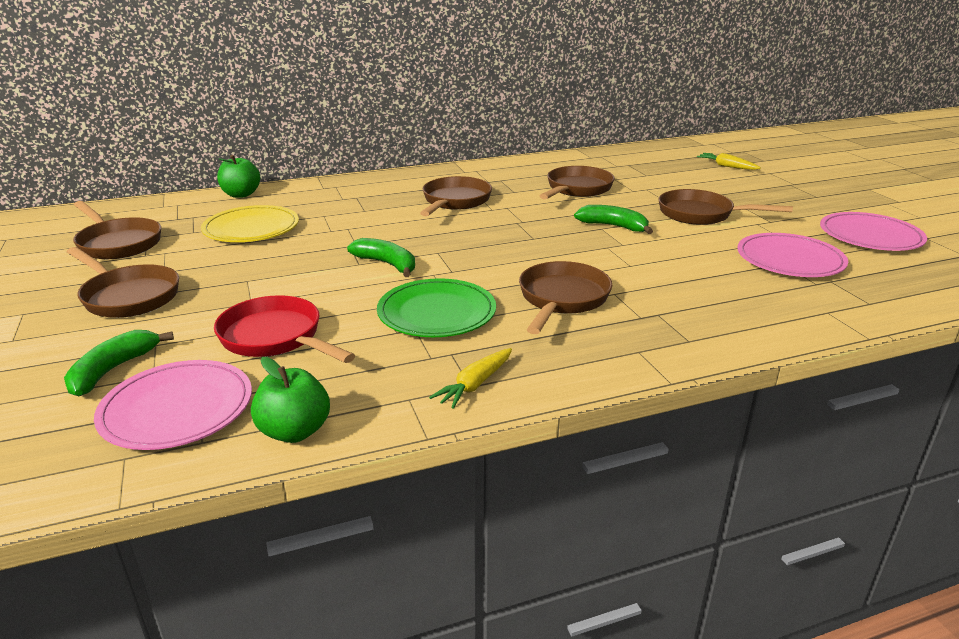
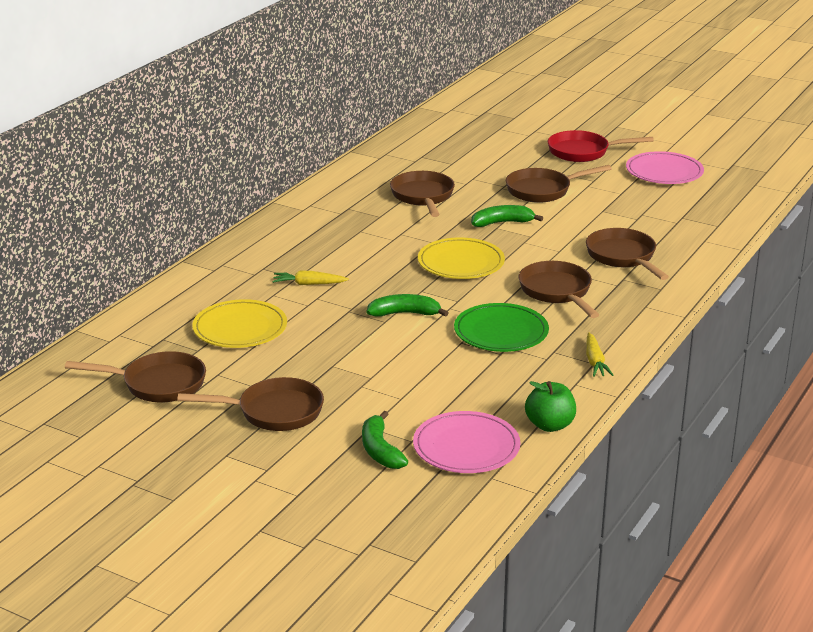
camera: 40 degrees left, 0 degrees up
(241, 194) = (154, 303): green apple -> none
(276, 338) = (436, 389): red pan -> red pan (583, 152)
(455, 201) = (351, 243): brown pan -> brown pan (623, 257)
(515, 243) = (461, 263): none -> yellow plate
(726, 166) = (496, 134): yellow carrot -> yellow carrot (309, 284)
(790, 260) = (642, 210): pink plate -> none

